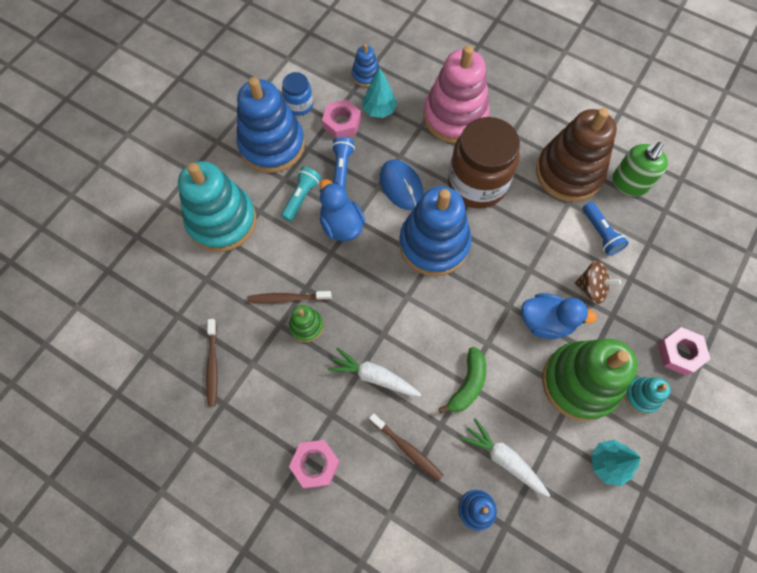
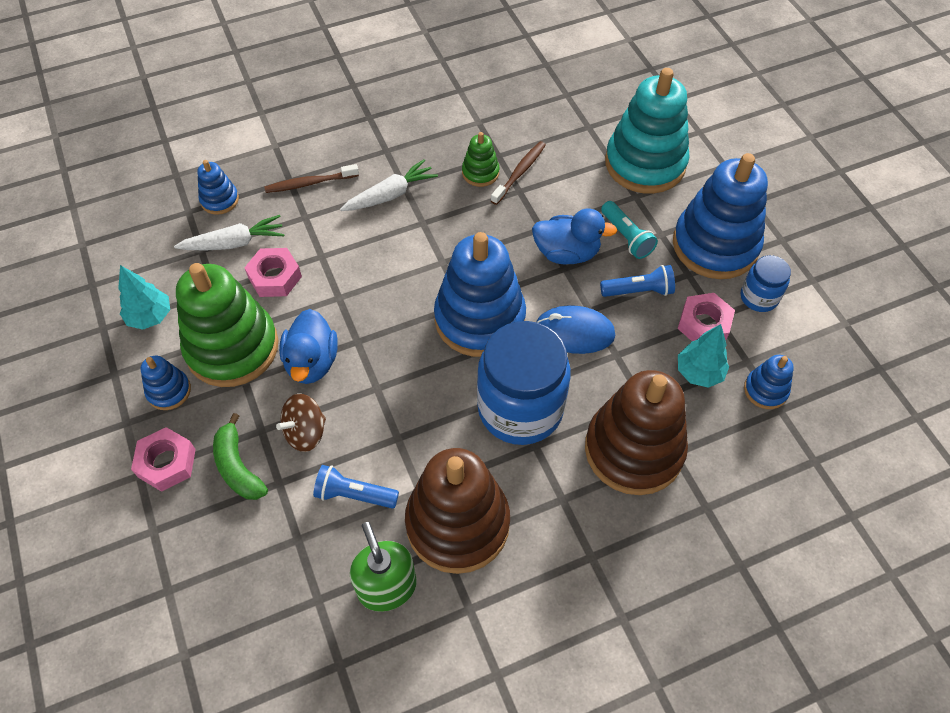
camera: 125 degrees right, 10 degrees down
(213, 365) = (499, 97): brown toothbrush -> none
(315, 464) = (357, 121): pink nut -> pink nut (275, 277)
(342, 168) = (639, 291): blue flashlight -> blue flashlight turned 45 degrees counterclockwise
(455, 117) = (633, 449): pink stacking toy -> brown stacking toy
(467, 384) = (318, 257): green banana -> green banana (238, 467)
(477, 184) = (520, 409): brown jar -> blue jar
(546, 322) = (312, 362): blue duck -> blue duck turned 45 degrees counterclockwise
(641, 396) = (169, 391): turquoise stacking toy -> blue stacking toy

